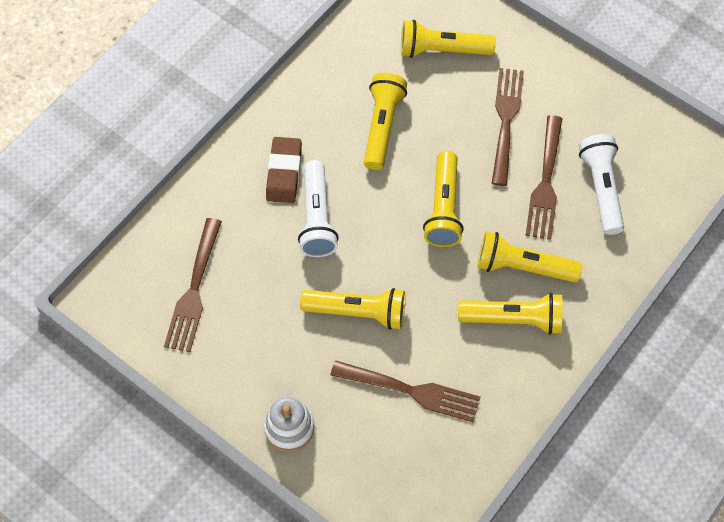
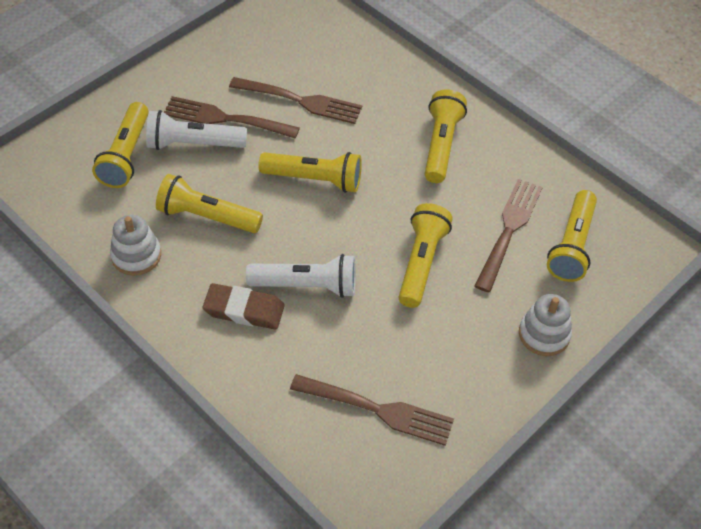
camera: 85 degrees left, 10 degrees down
(330, 81) = (136, 255): none -> white stacking toy
(523, 267) = (388, 130): yellow flashlight -> yellow flashlight (572, 246)
(601, 189) = (315, 64): white flashlight -> white flashlight (193, 144)

